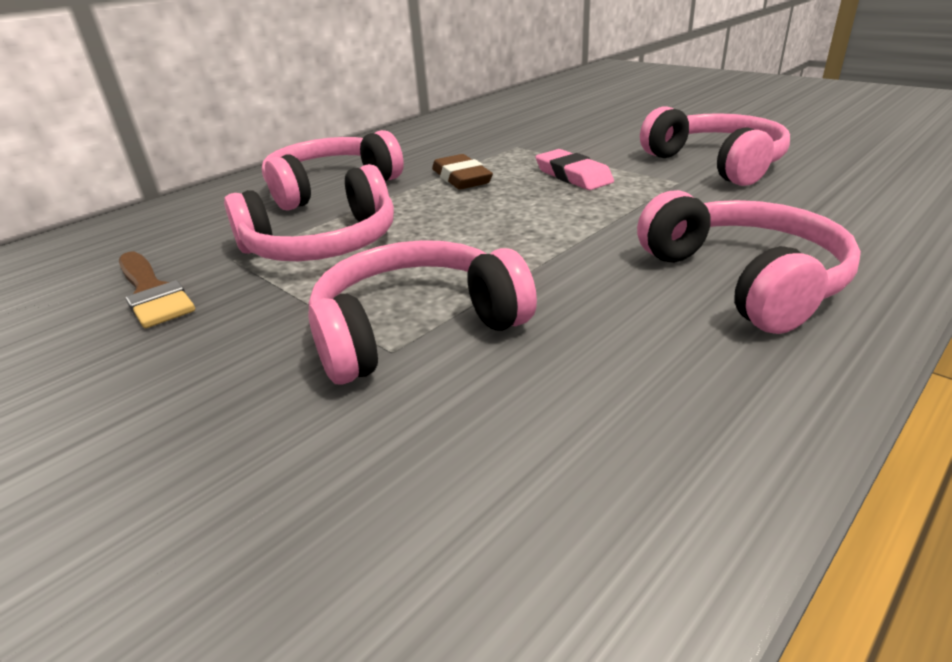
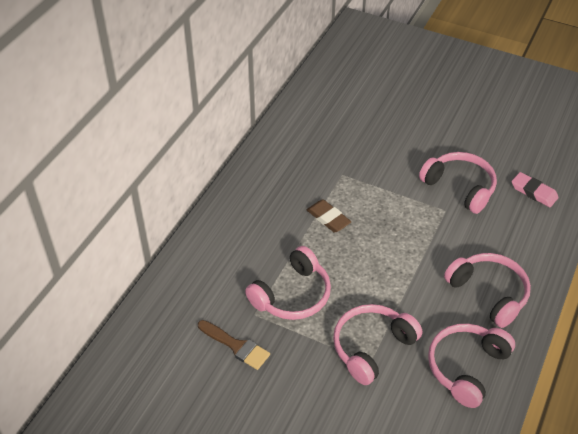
camera: 20 degrees left, 15 degrees up
(330, 187) = (256, 237): pink headphones -> pink headphones (466, 367)
(573, 175) = (389, 209): pink eraser -> pink eraser (534, 192)

